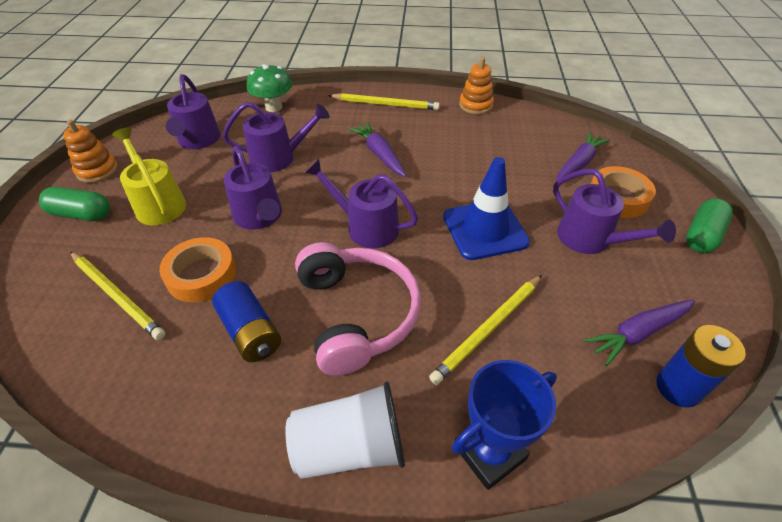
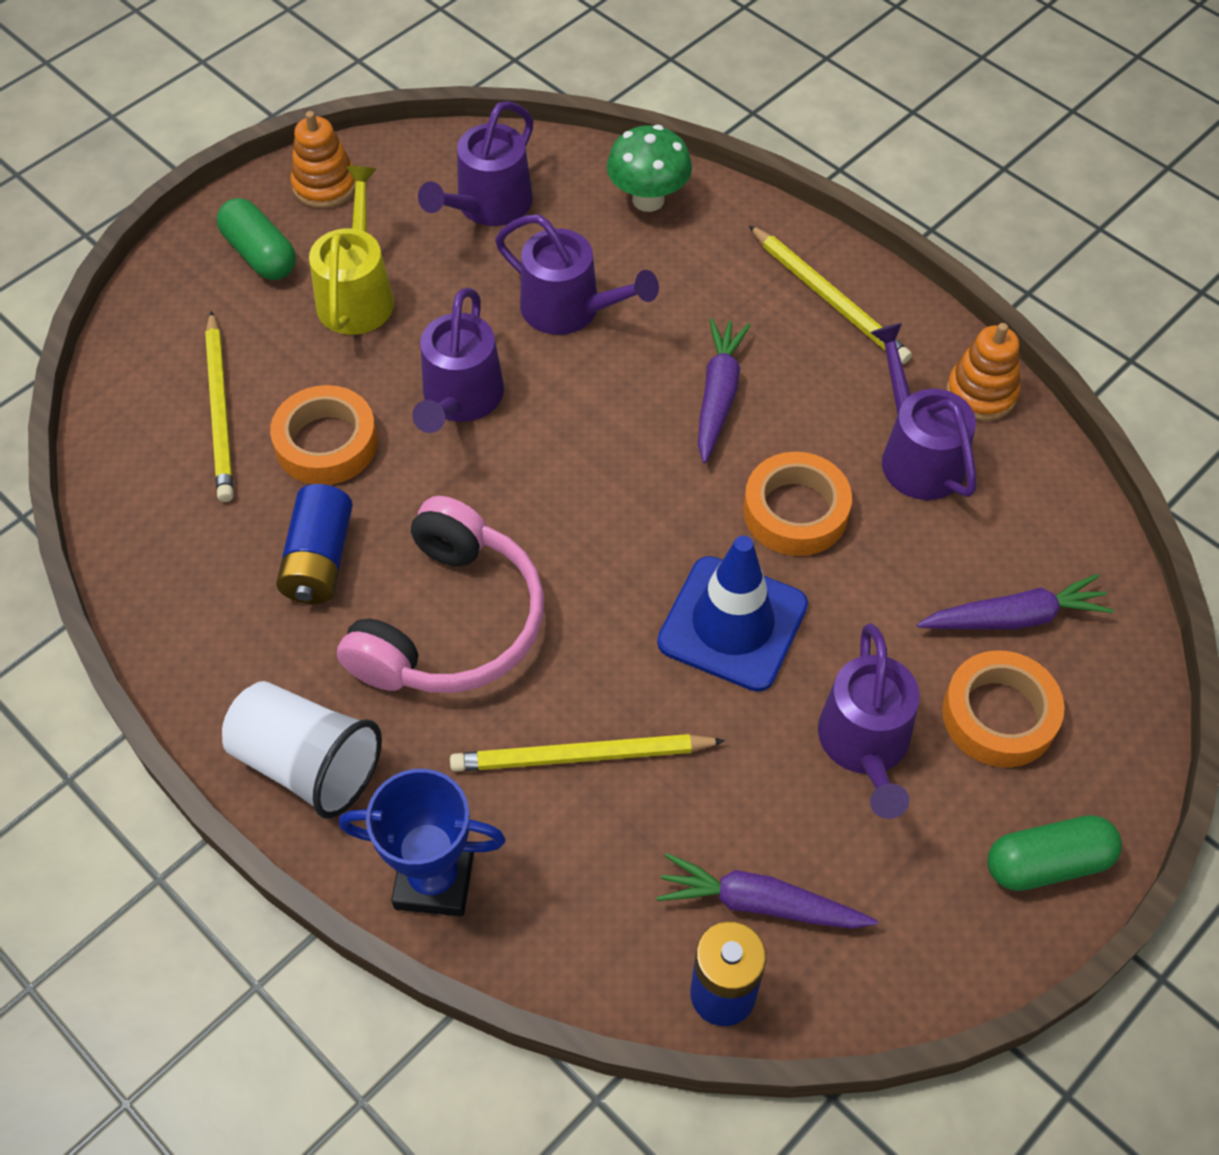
camera: 40 degrees right, 10 degrees up
(366, 227) = (578, 508): purple watering can -> purple watering can (916, 455)
(458, 176) = (795, 511): none -> orange tape

